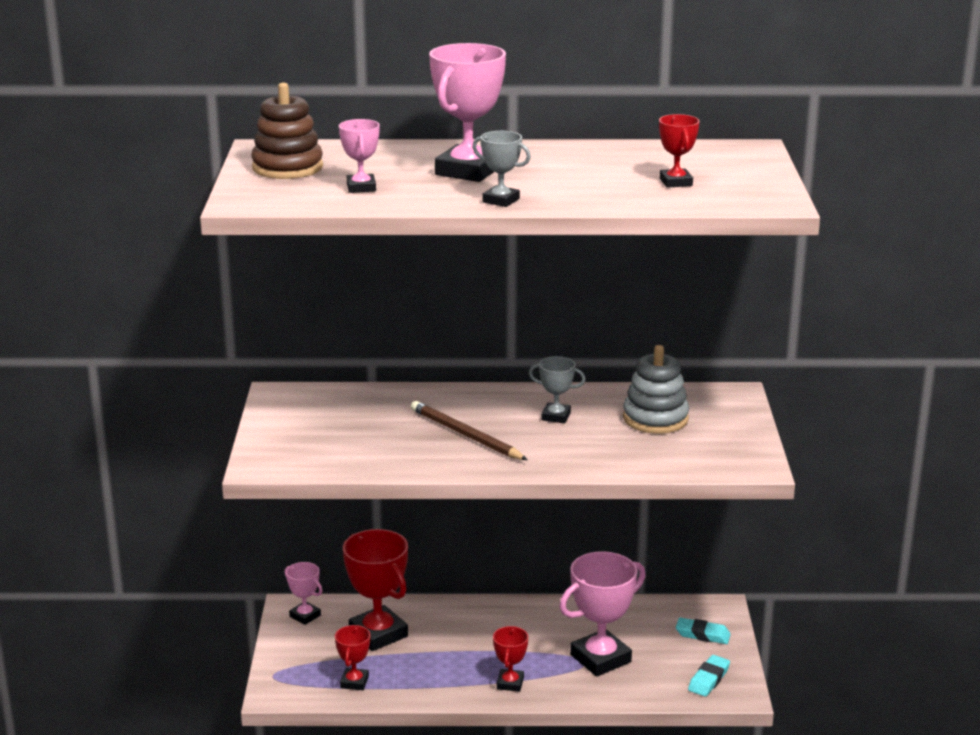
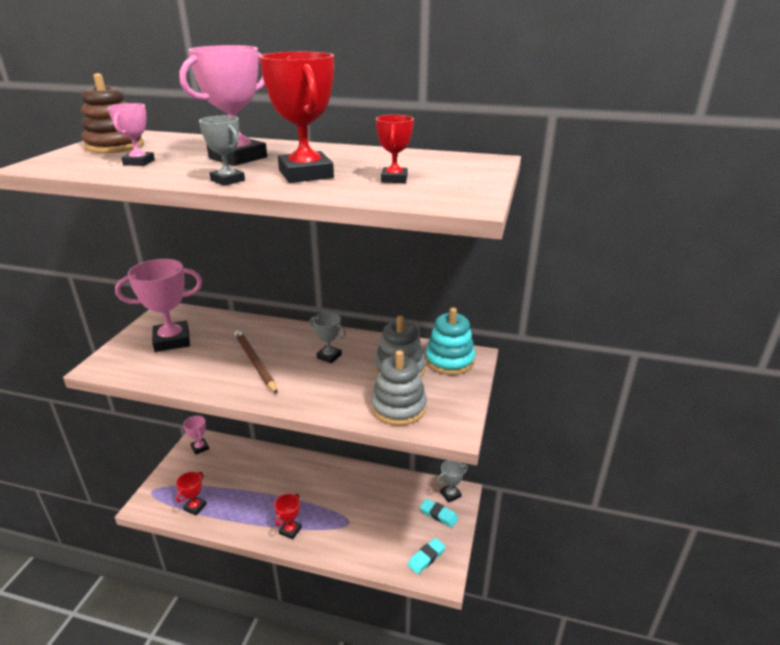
camera: 15 degrees right, 5 degrees up
(378, 634) = (233, 470): red trophy -> red trophy (306, 174)
(600, 658) = (360, 521): pink trophy -> pink trophy (172, 340)
(681, 455) = (398, 407): none -> grey stacking toy
(707, 611) = (450, 494): none -> grey trophy
(710, 402) = (449, 361): none -> turquoise stacking toy

